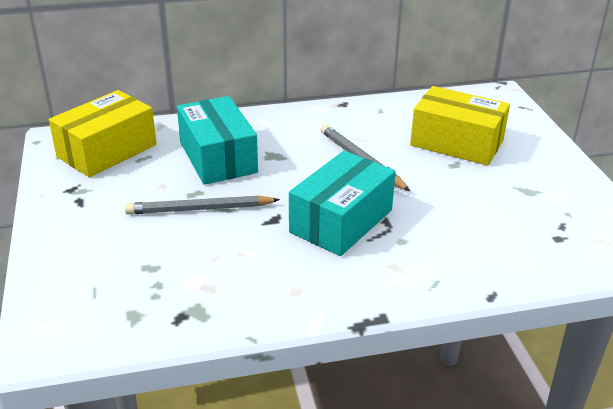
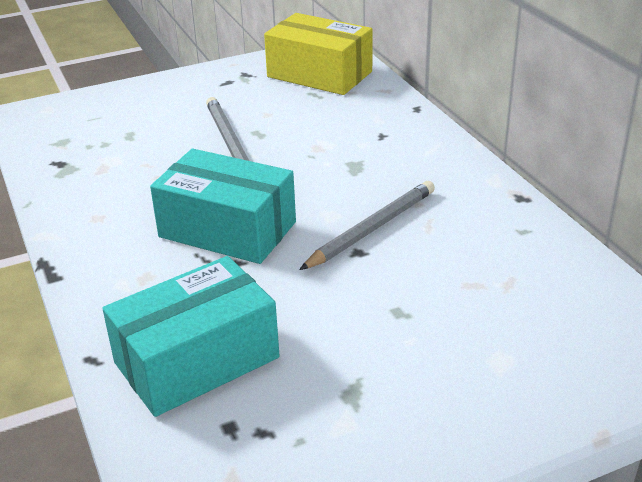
camera: 80 degrees right, 0 degrees up
(218, 157) = (334, 133): turquoise box -> turquoise box (197, 360)
(456, 143) = (464, 310): yellow box -> none

